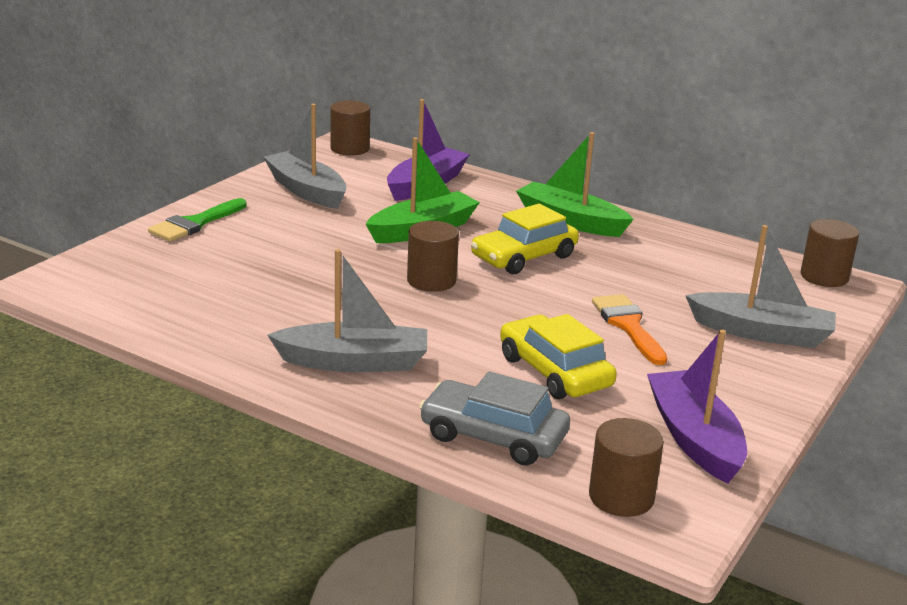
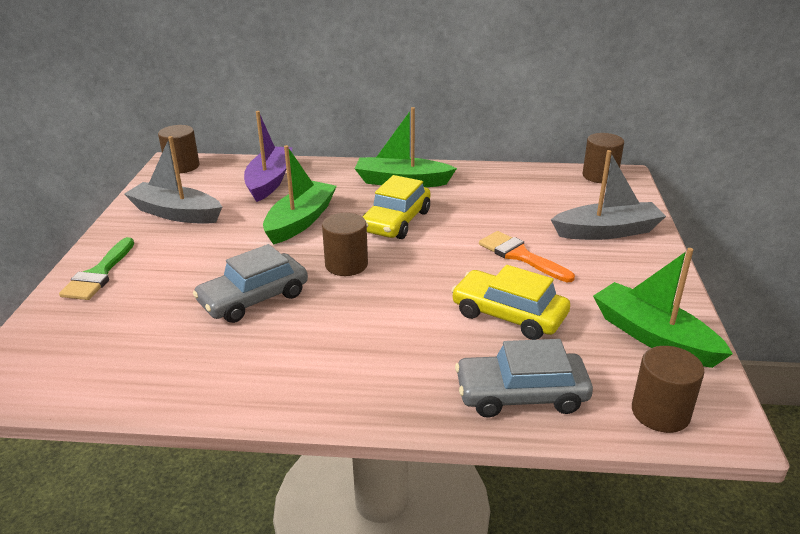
camera: 25 degrees left, 5 degrees up
(315, 283) = (254, 298): none -> grey car
(354, 362) = (351, 365): grey boat -> none
(694, 438) = (653, 336): purple boat -> green boat

